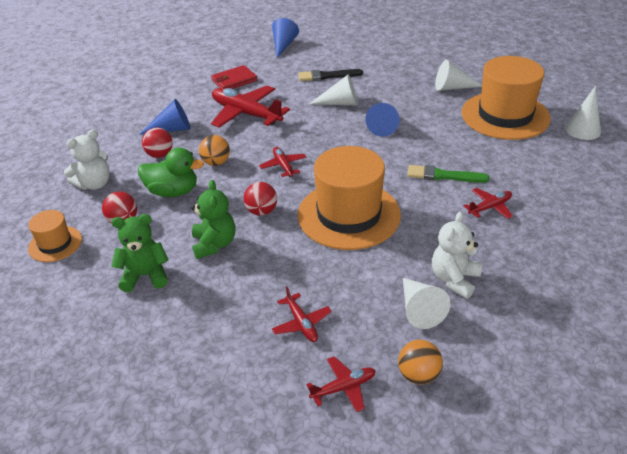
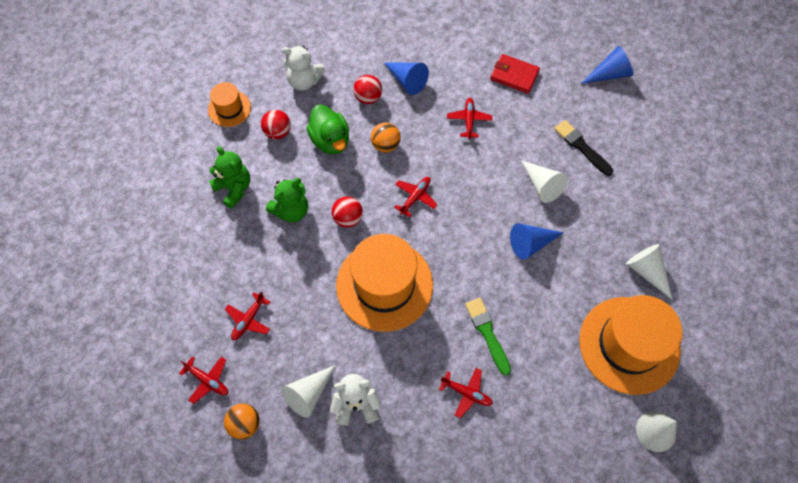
camera: 55 degrees right, 25 degrees up
(246, 114) = (469, 120): red plane -> red plane, size x0.51

